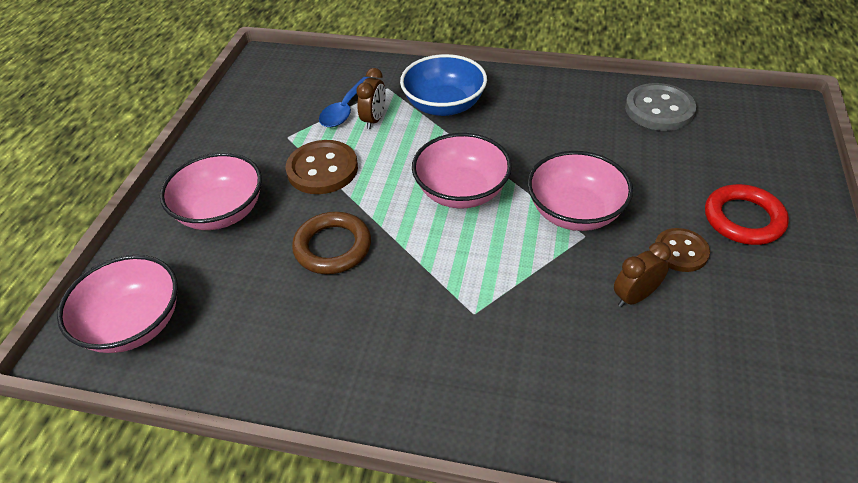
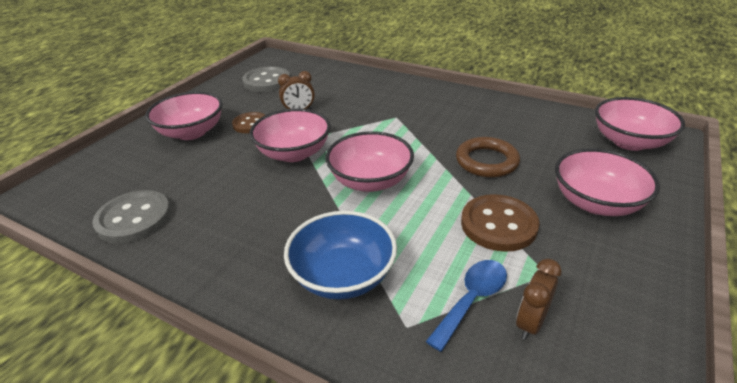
camera: 165 degrees left, 10 degrees down
(374, 120) = (434, 274): brown clock -> brown clock (530, 323)
(743, 219) = (191, 132): red ring -> pink bowl
(771, 376) = (267, 81): none -> grey button

